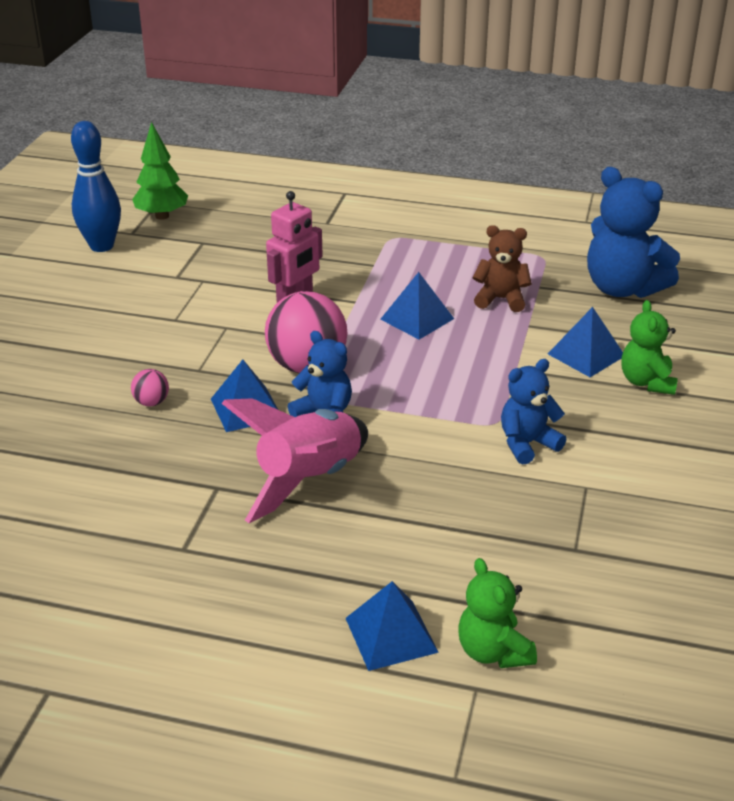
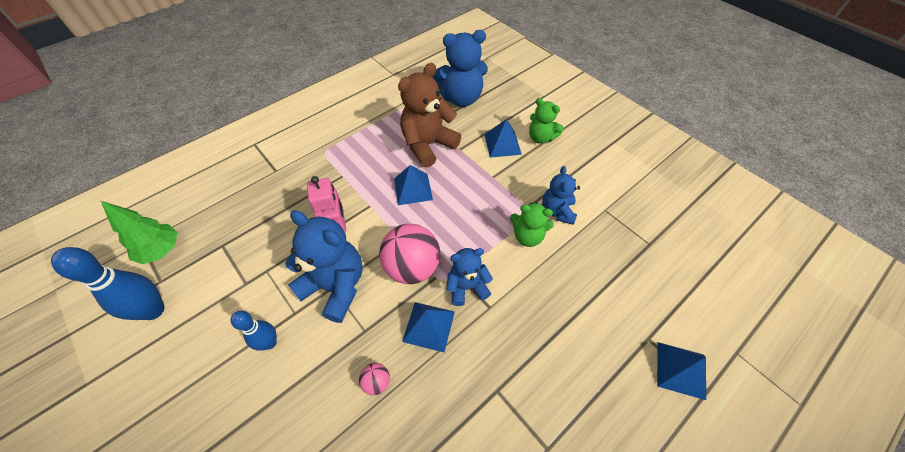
camera: 55 degrees left, 20 degrees up
(131, 321) = (269, 343): none -> blue bowling pin
(229, 328) = (335, 286): none -> blue teddy bear
(309, 480) = (523, 332): pink rocket -> none
(493, 651) = (712, 327): green teddy bear -> green teddy bear (527, 236)
(501, 299) = (428, 145): brown teddy bear -> brown teddy bear, size x1.68

